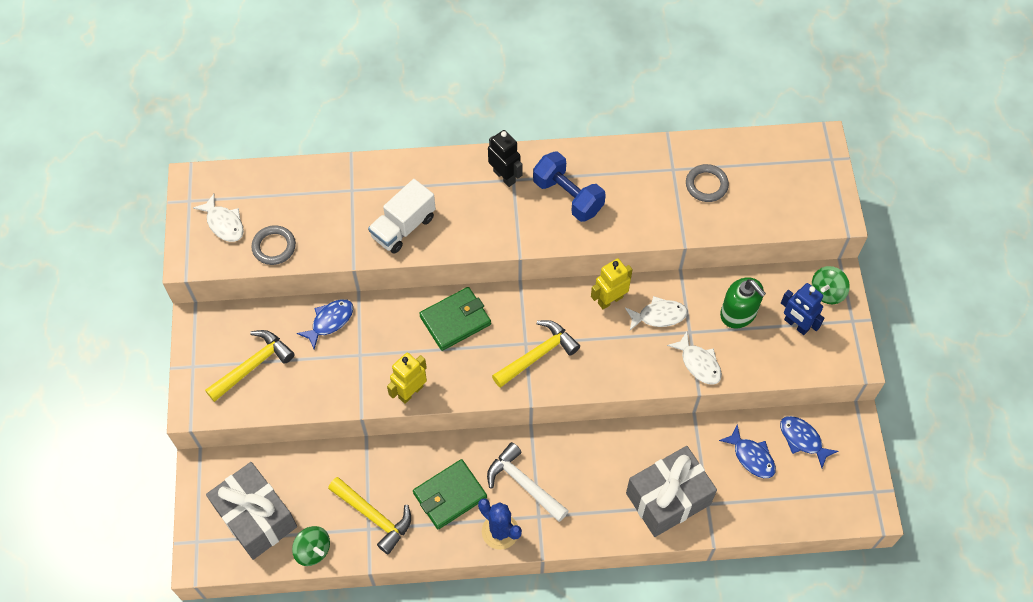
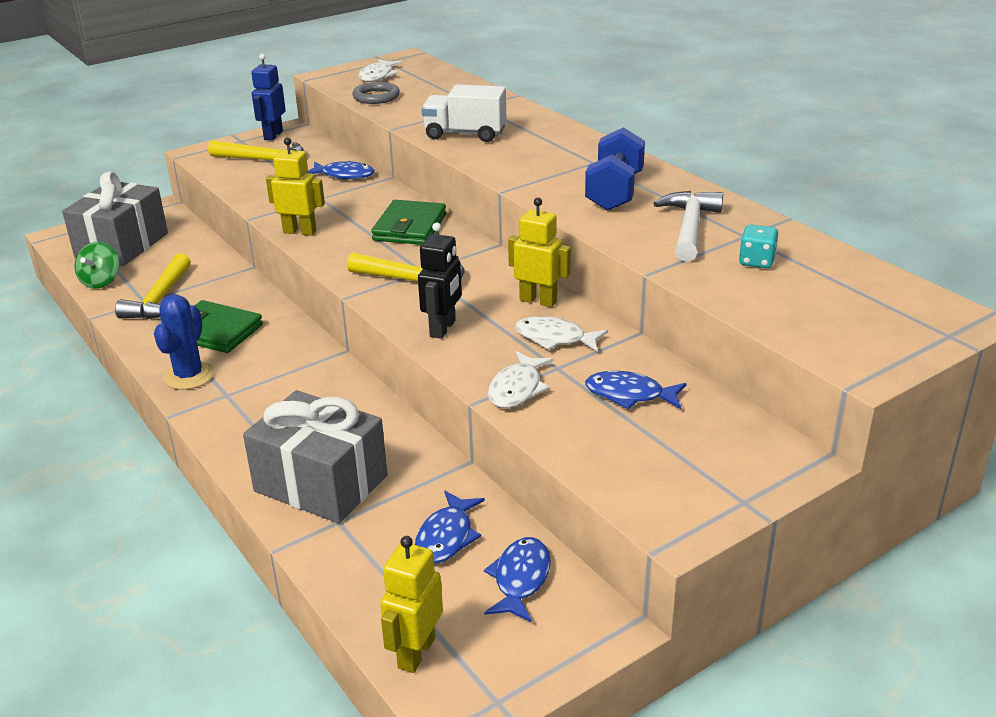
camera: 60 degrees right, 30 degrees down
(455, 320) = (409, 227): green wallet -> green wallet turned 75 degrees clockwise
(504, 176) = (591, 157): black robot -> black robot (443, 328)
(523, 483) = (264, 370): white hammer -> white hammer (689, 227)
(659, 316) = (555, 338): white fish -> white fish turned 150 degrees clockwise
(706, 185) = (756, 261): grey ring -> turquoise dice
(738, 313) = (629, 395): green soap dispenser -> blue fish
(796, 325) = (671, 449): blue robot -> blue robot (273, 135)
(827, 292) = (761, 460): green spinning top -> none
(827, 511) = (416, 653): none -> yellow robot

